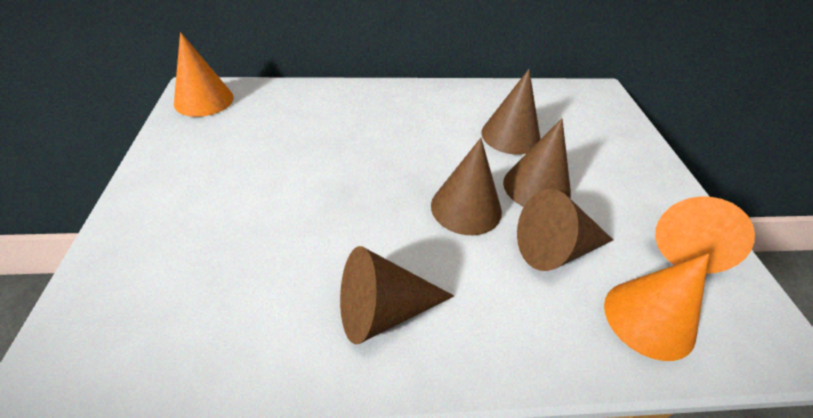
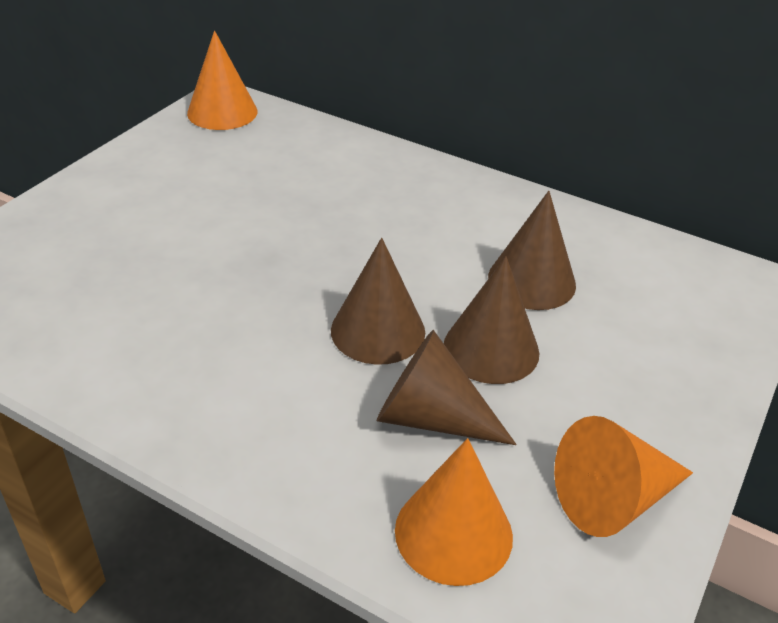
camera: 35 degrees right, 5 degrees down
(383, 311) = (191, 377): brown cone -> none

